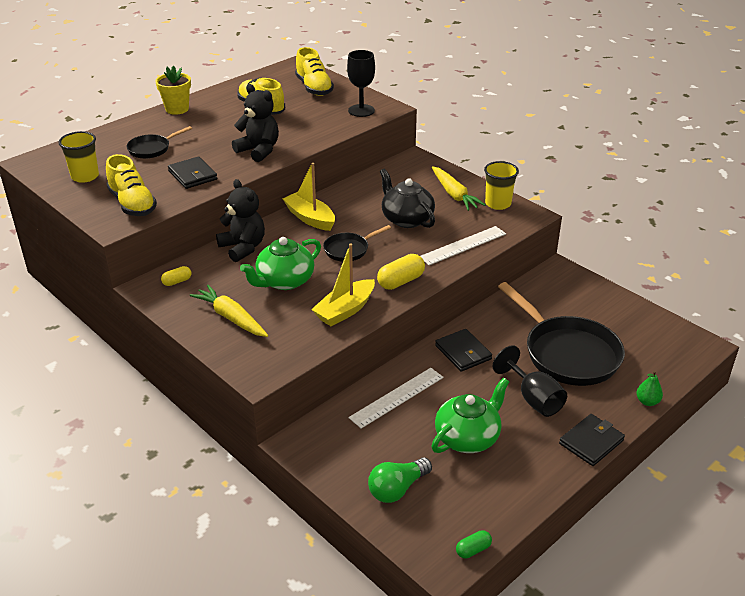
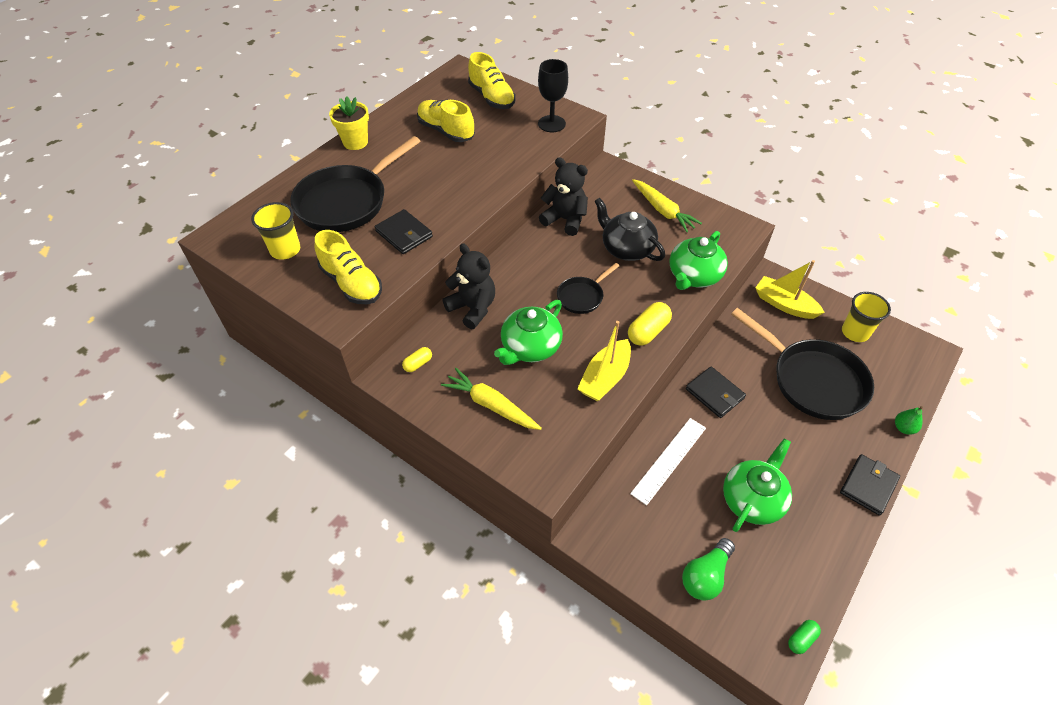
camera: 10 degrees left, 15 degrees up
(152, 149) = (346, 202): black pan -> black pan, size x2.00
(259, 150) = (463, 191): black teddy bear -> black teddy bear (565, 220)
(310, 218) = (529, 260): yellow boat -> yellow boat (784, 304)
(463, 245) = (693, 276): white ruler -> green teapot
(498, 204) = (709, 217): yellow cup -> yellow cup (855, 332)
(533, 399) = (798, 441): black goblet -> none

